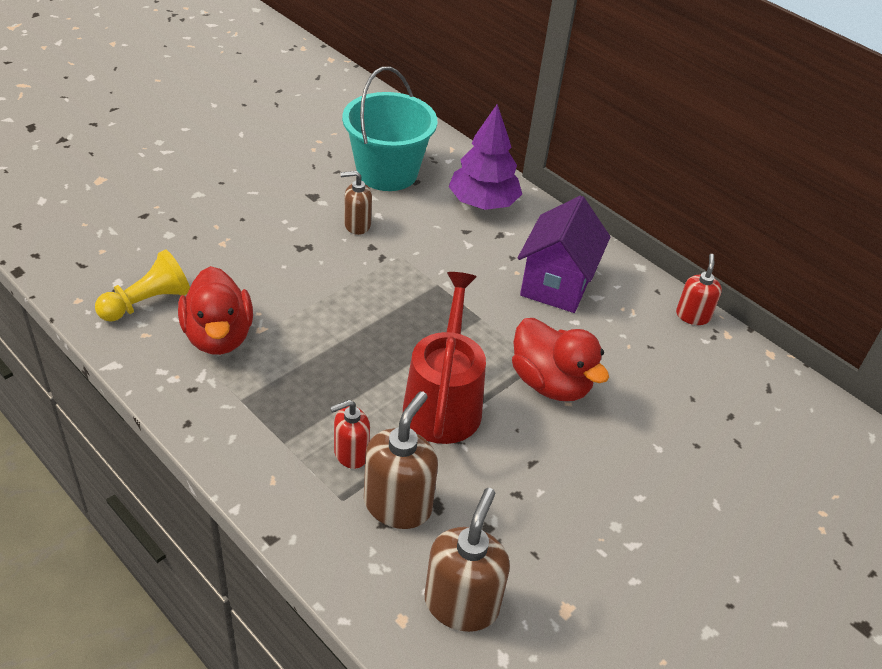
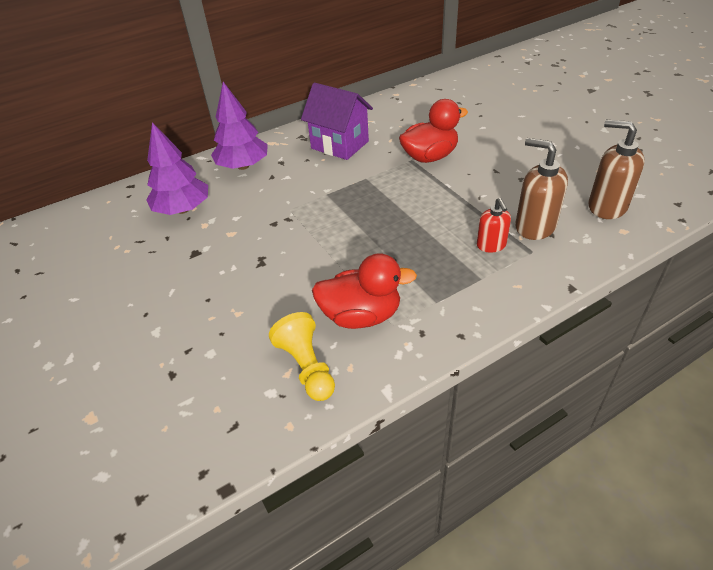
camera: 70 degrees left, 0 degrees up
(357, 225) = (244, 229): brown soap dispenser -> none
(387, 172) = (183, 209): turquoise bucket -> purple tree
(443, 402) = (444, 200): red watering can -> none
(692, 316) = (379, 102): red soap dispenser -> none

